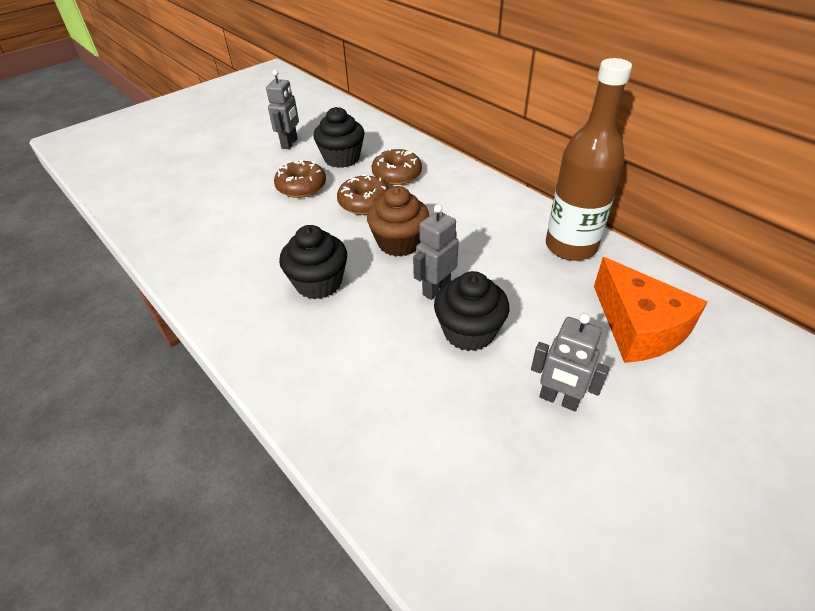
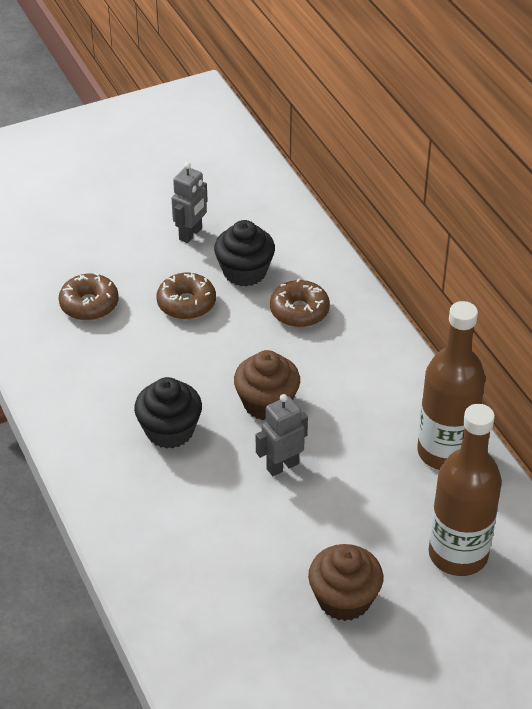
camera: 15 degrees right, 0 degrees up
(364, 203) = (248, 342): brown donut -> brown donut (89, 304)
(469, 332) = (294, 517): black cupcake -> none
(559, 399) = (344, 599): grey robot -> brown cupcake
(638, 327) = (458, 554): orange cheese -> brown bottle

